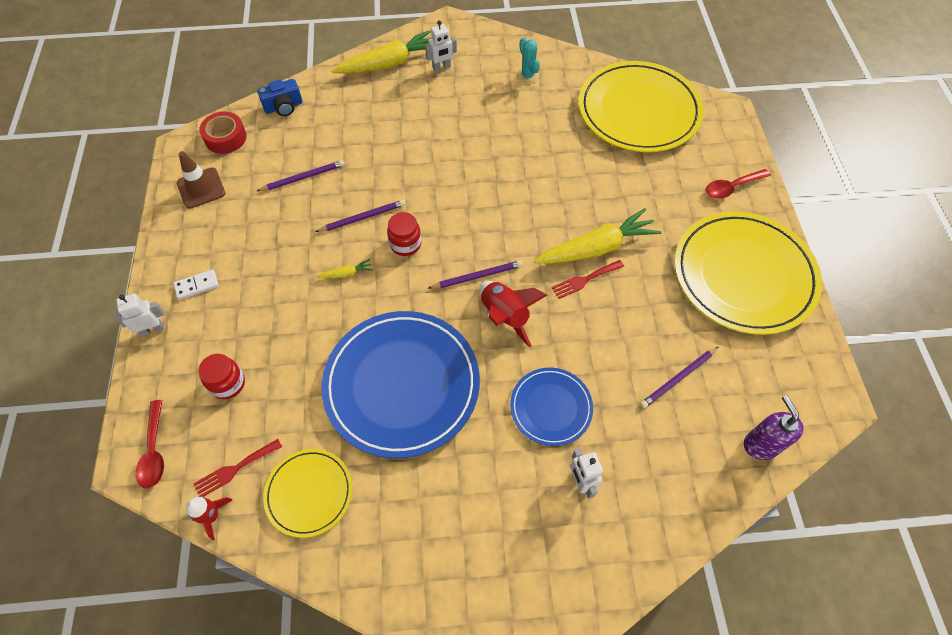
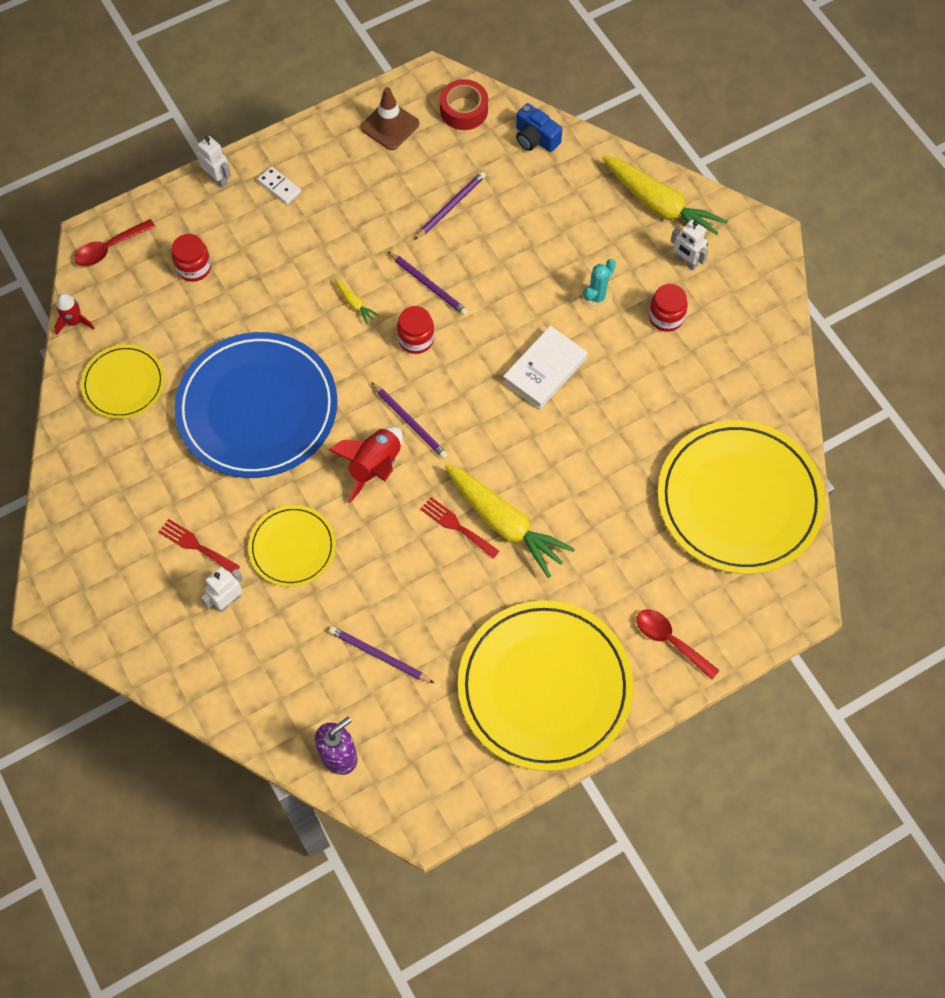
camera: 65 degrees right, 5 degrees up
(234, 469) = (120, 316): red fork -> red fork (196, 546)
(303, 177) = (450, 206): purple pencil -> purple pencil turned 90 degrees counterclockwise
(478, 94) = (666, 317): none -> red jar
(481, 175) = (544, 370): none -> white book
(527, 76) = (726, 357): turquoise cactus -> turquoise cactus (597, 297)
(551, 407) = (292, 547): blue plate -> yellow plate

